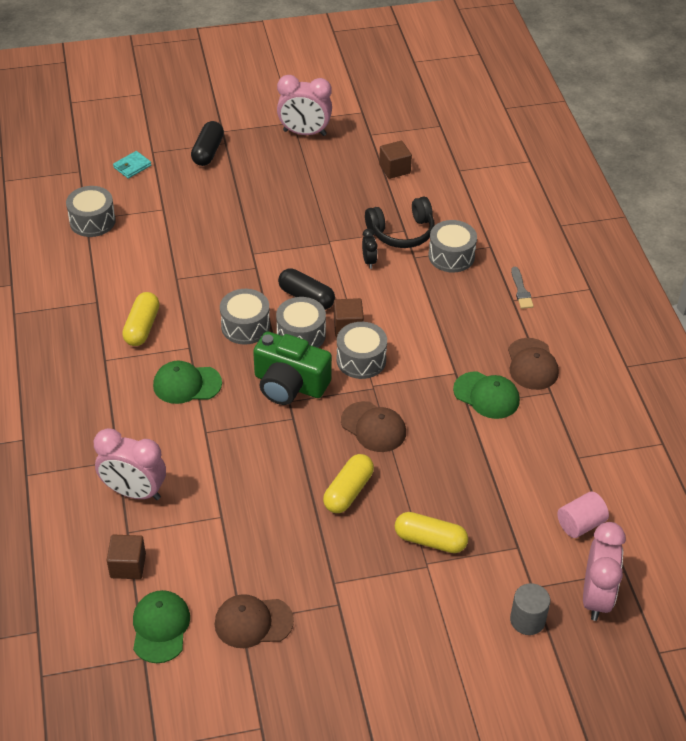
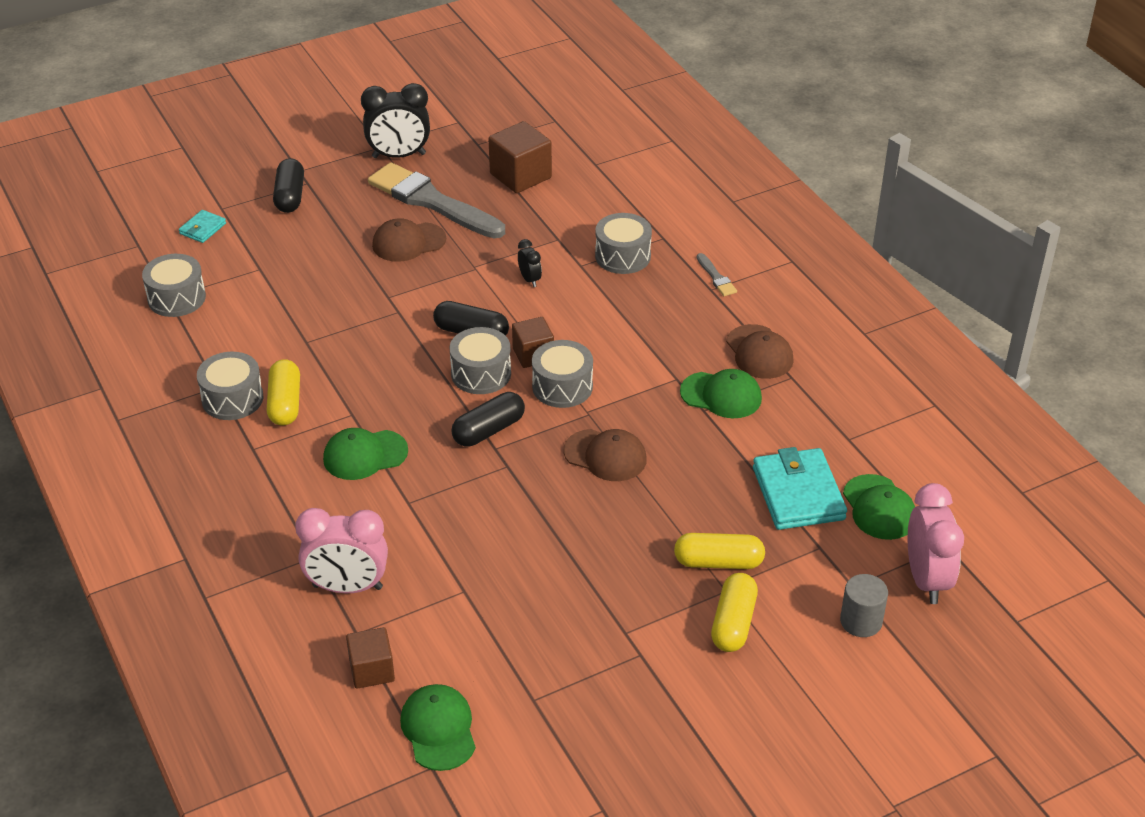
camera: 15 degrees left, 5 degrees down
(245, 326) = (411, 377): grey drum -> grey drum (232, 399)
(253, 622) = (548, 697): brown cap -> brown cap (408, 242)
(289, 384) = (488, 430): green camera -> black capsule
(304, 133) = (399, 156): pink clock -> black clock
(316, 178) = (432, 202): none -> grey brush
(348, 491) = (603, 531): yellow capsule -> yellow capsule (733, 623)
(394, 169) = (520, 176): brown cube -> brown cube, size x1.54
(402, 232) = (556, 242): black headphones -> none
(517, 496) = (798, 493): none -> turquoise wallet
(580, 524) = (879, 508): pink cylinder -> green cap

